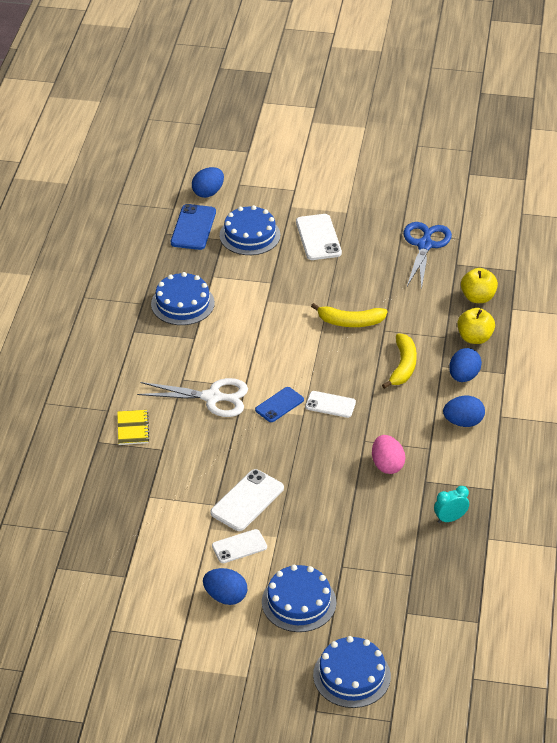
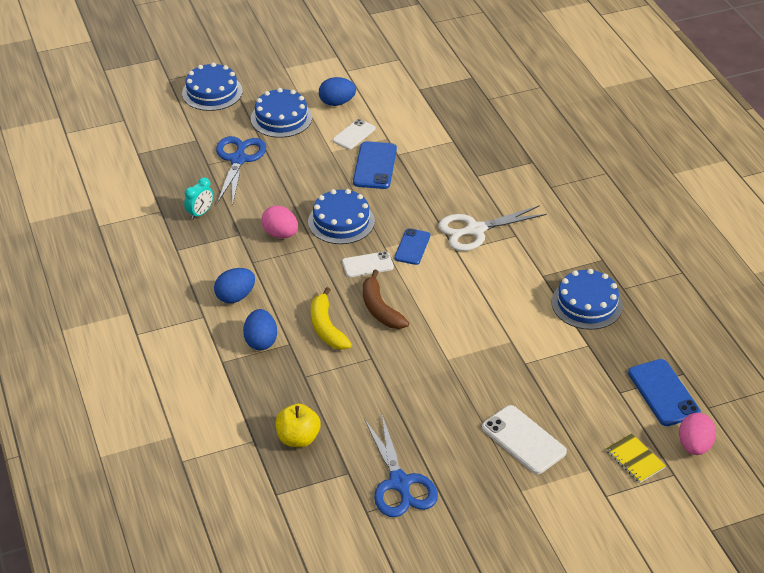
camera: 150 degrees right, 0 degrees up
(133, 428) = (515, 181): yellow notebook -> yellow notebook (635, 459)
(208, 193) = (694, 446): blue egg -> pink egg
(247, 500) = (374, 166): white phone -> blue phone
(250, 235) = (597, 409): blue cake -> blue cake (341, 221)
(348, 364) = (380, 309): none -> brown banana
(350, 322) = (411, 352): yellow banana -> none
(377, 567) = (238, 159): none -> blue scissors
(474, 338) = (274, 388): yellow apple -> none

